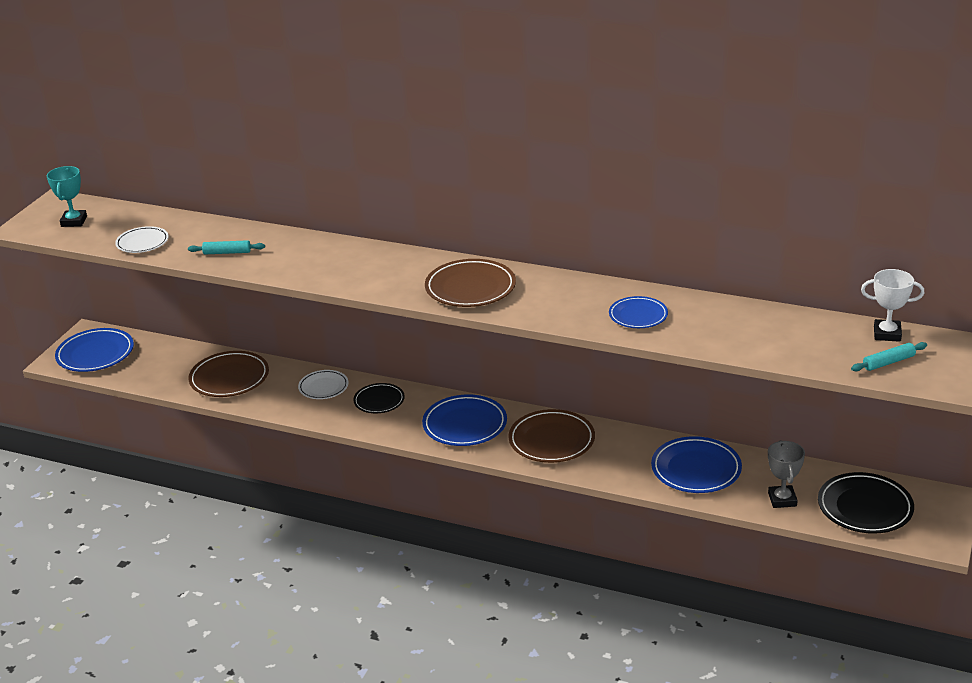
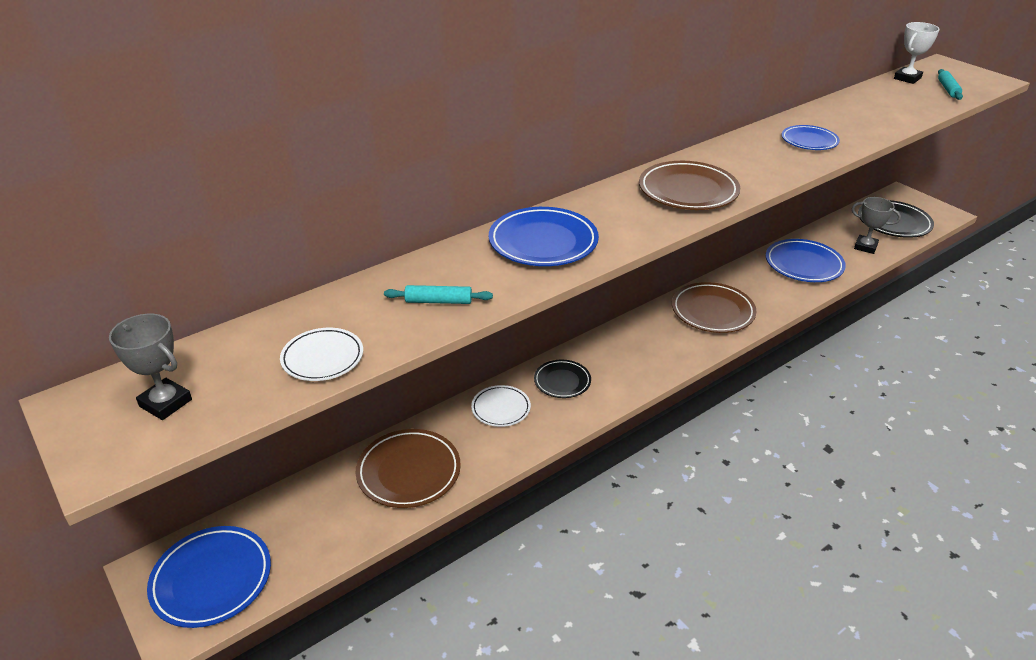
camera: 60 degrees left, 5 degrees up
(74, 221) = (166, 403): turquoise trophy -> grey trophy
(227, 252) = (438, 301): turquoise rolling pin -> turquoise rolling pin turned 60 degrees clockwise
(465, 425) = (649, 346): blue plate -> blue plate (543, 242)

